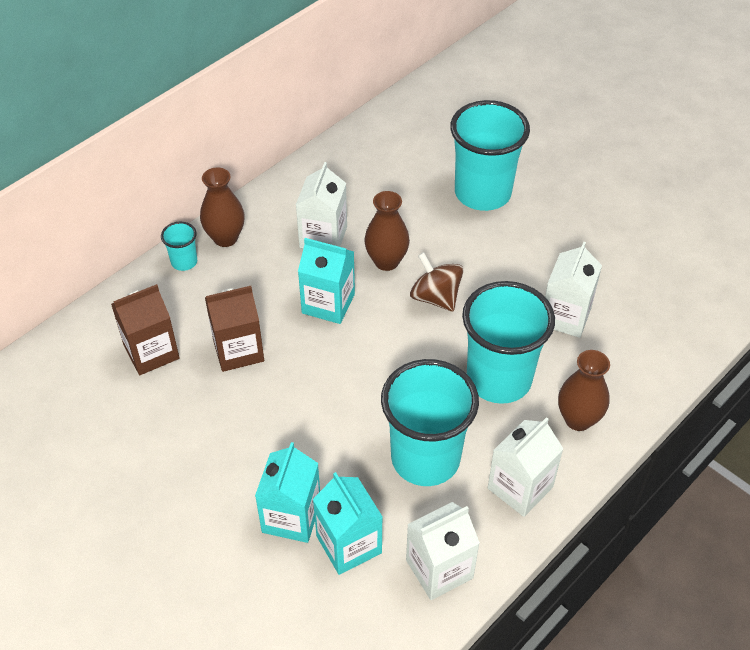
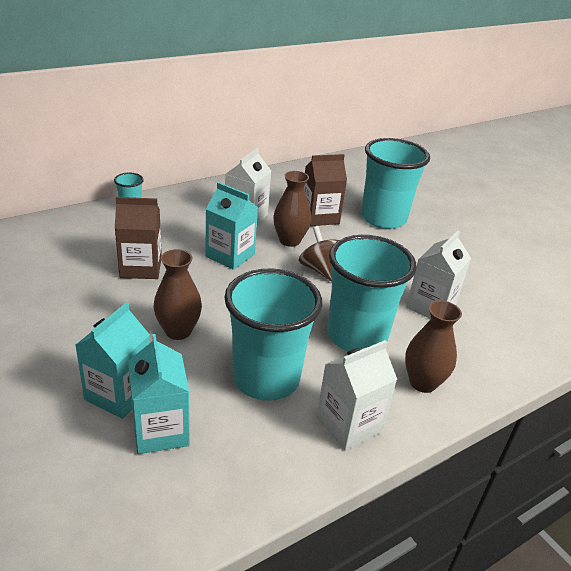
camera: 10 degrees right, 15 degrees down
(151, 352) = (71, 253): brown carton -> brown carton (319, 217)
(225, 238) = (170, 202): brown vase -> brown vase (178, 331)
(439, 569) = (240, 475): white carton -> none

